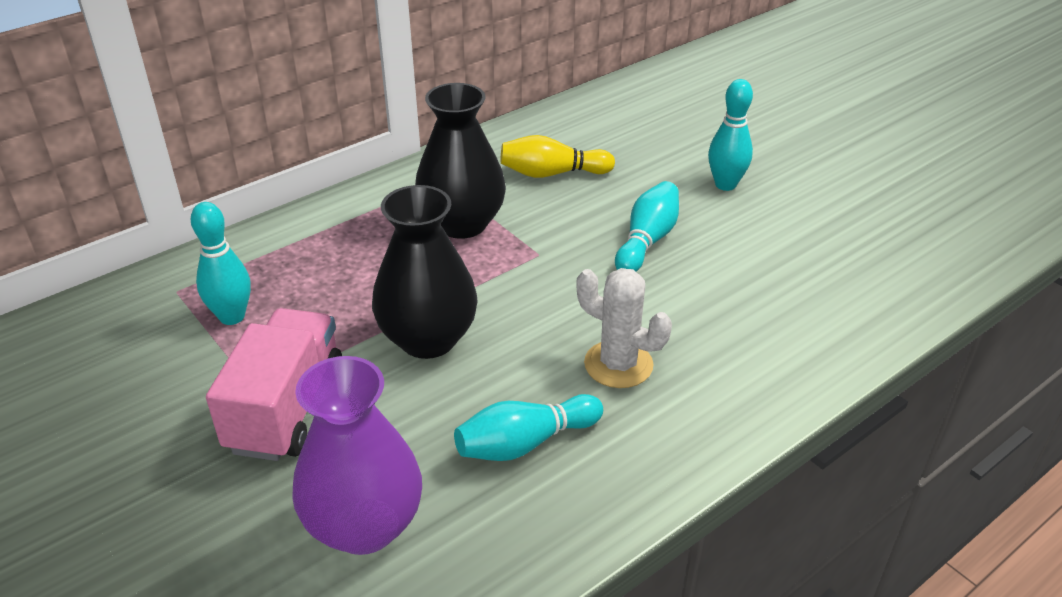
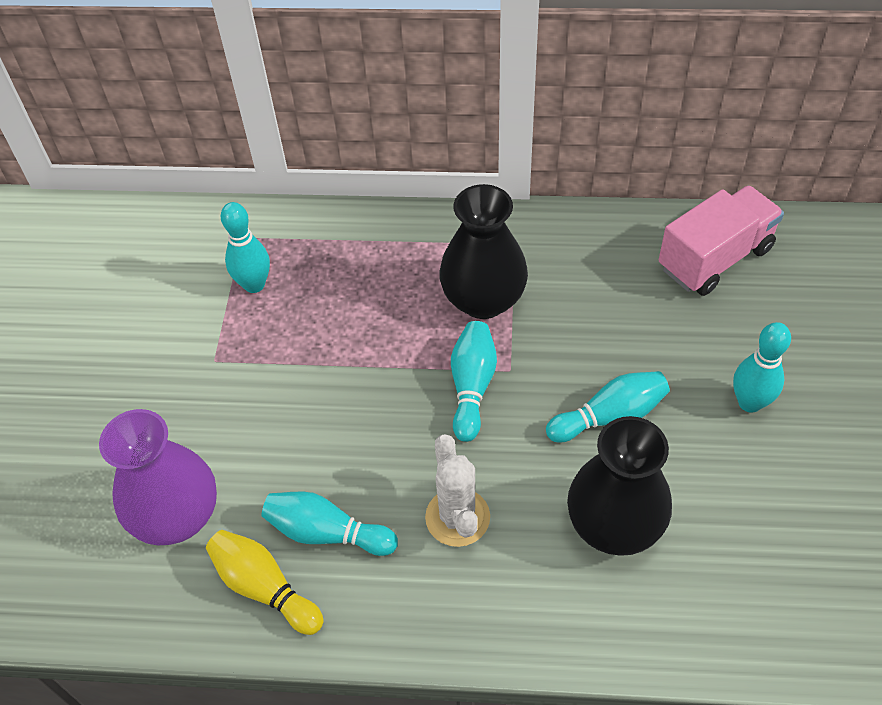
camera: 45 degrees right, 15 degrees up
(286, 409) = (217, 389): pink truck -> pink truck (715, 258)
(428, 339) = (353, 395): black vase -> black vase (614, 525)
(523, 279) = (472, 387): none -> turquoise bowling pin
(552, 173) = (608, 292): yellow bowling pin -> yellow bowling pin (265, 588)

